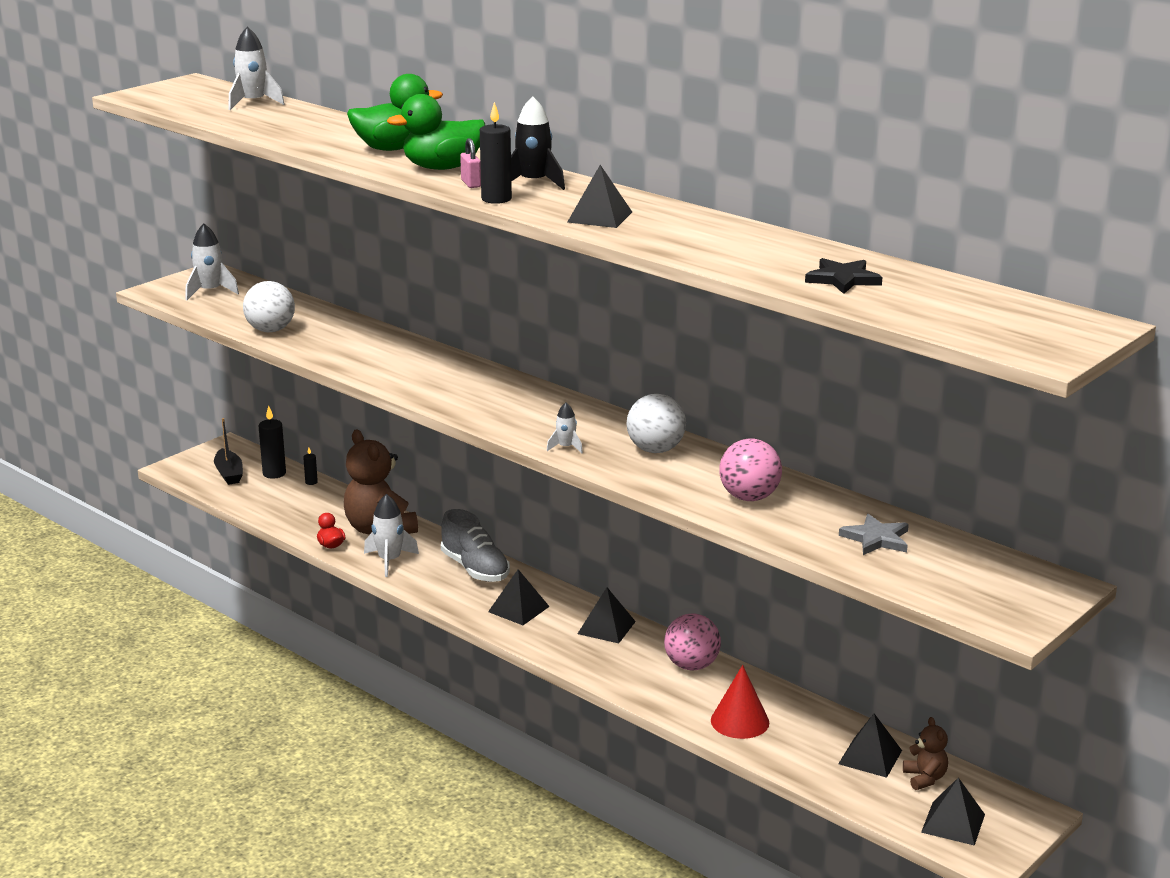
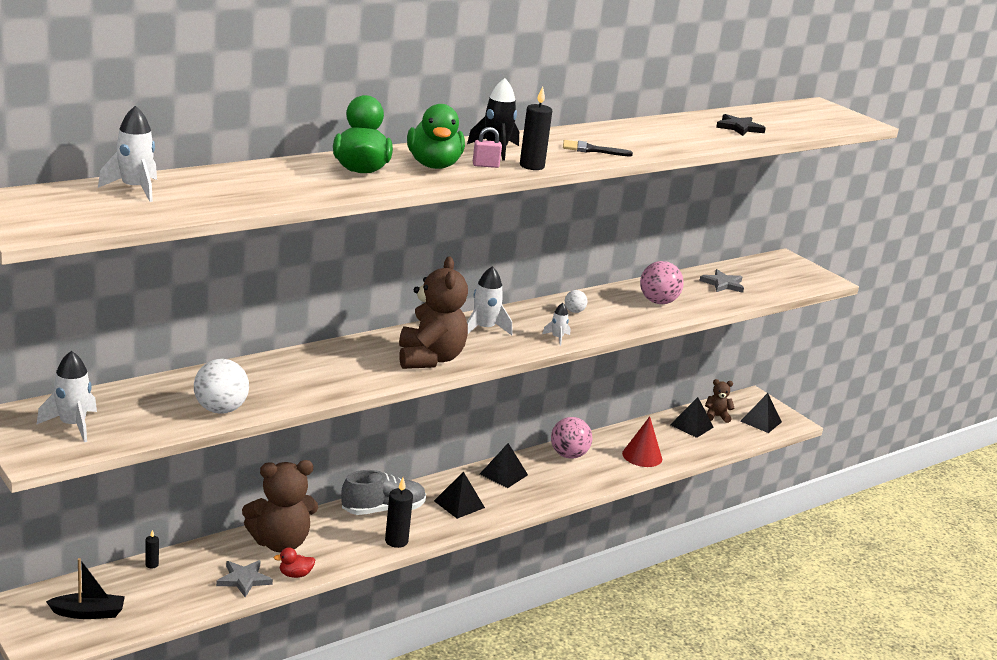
camera: 80 degrees left, 0 degrees up
(274, 473) = (113, 584): black candle -> black candle (396, 541)
(310, 524) = (244, 579): none -> grey star
(389, 561) = (344, 548): white rocket -> white rocket (484, 329)
(447, 393) = (430, 359): none -> brown teddy bear
(600, 217) = (591, 150): black pyramid -> black brush
(655, 450) = (574, 311): white ball -> white ball, size x0.51

